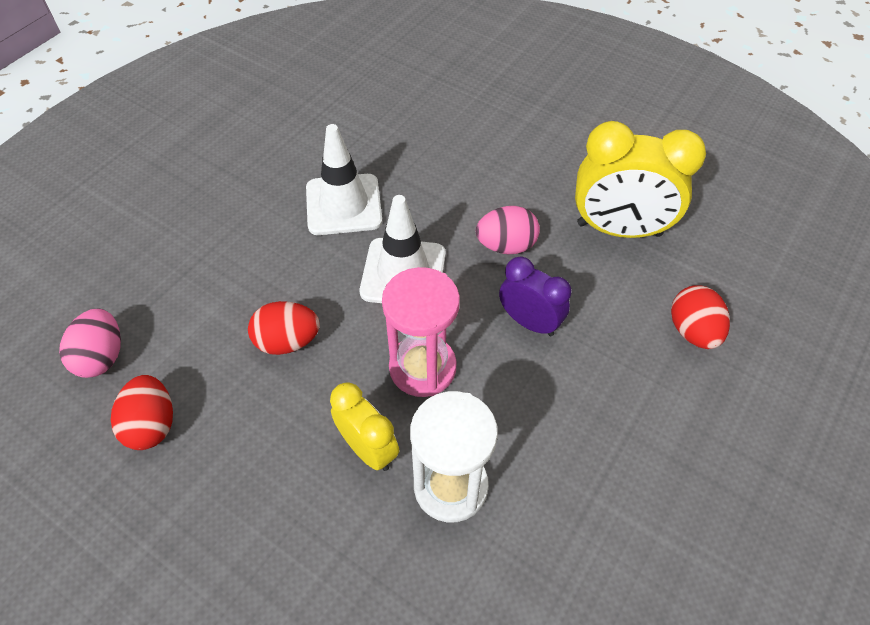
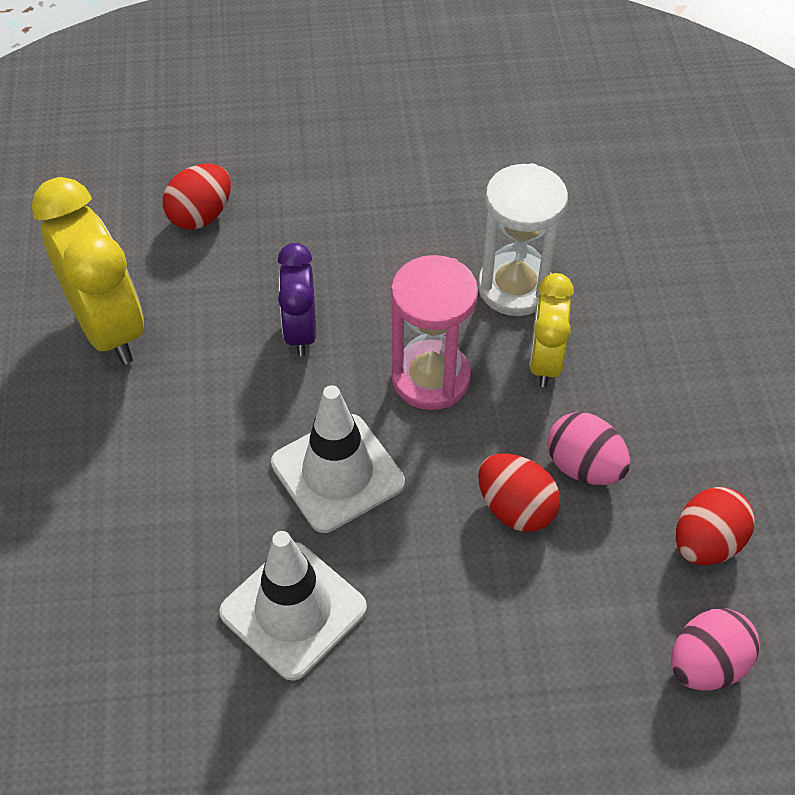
camera: 130 degrees left, 0 degrees up
(506, 245) = (217, 408): pink egg -> pink egg (584, 466)

